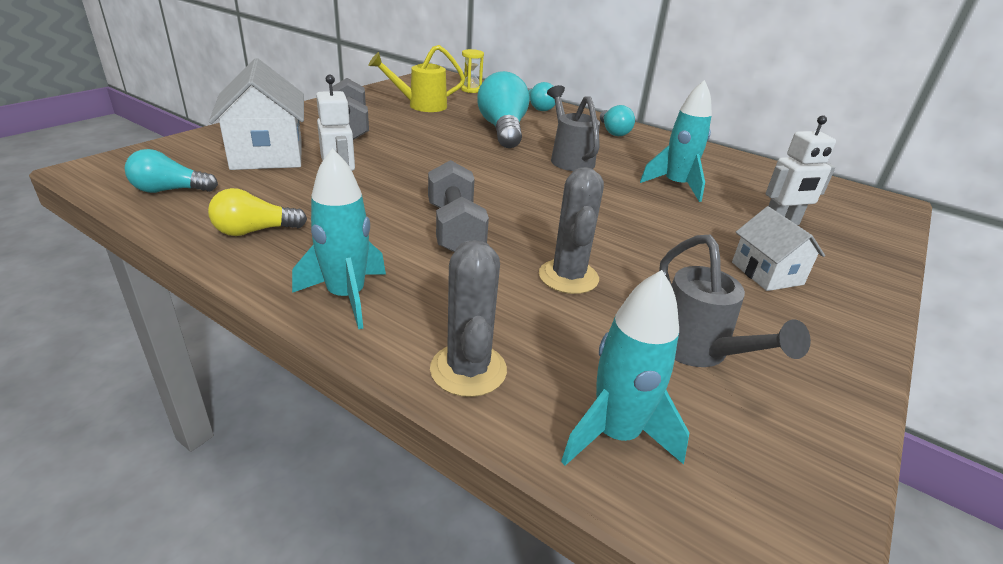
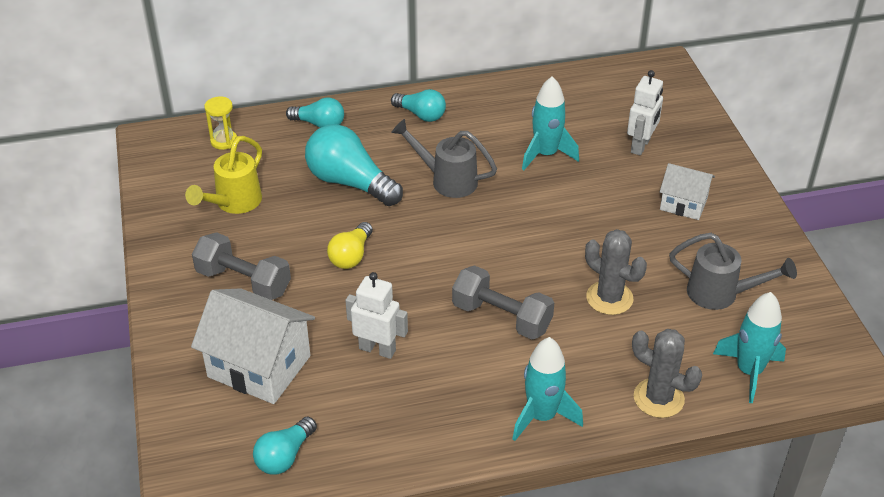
camera: 45 degrees left, 10 degrees up
(254, 231) = (409, 429): yellow light bulb -> yellow light bulb (351, 256)

